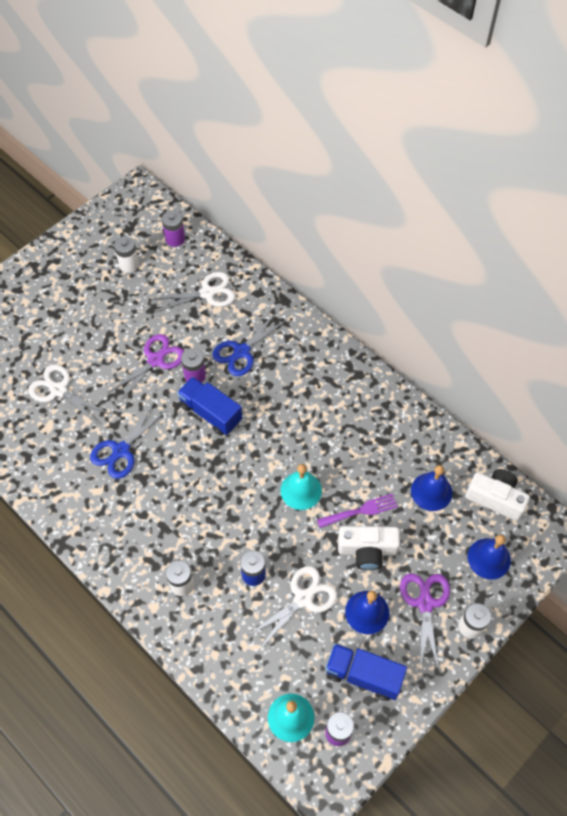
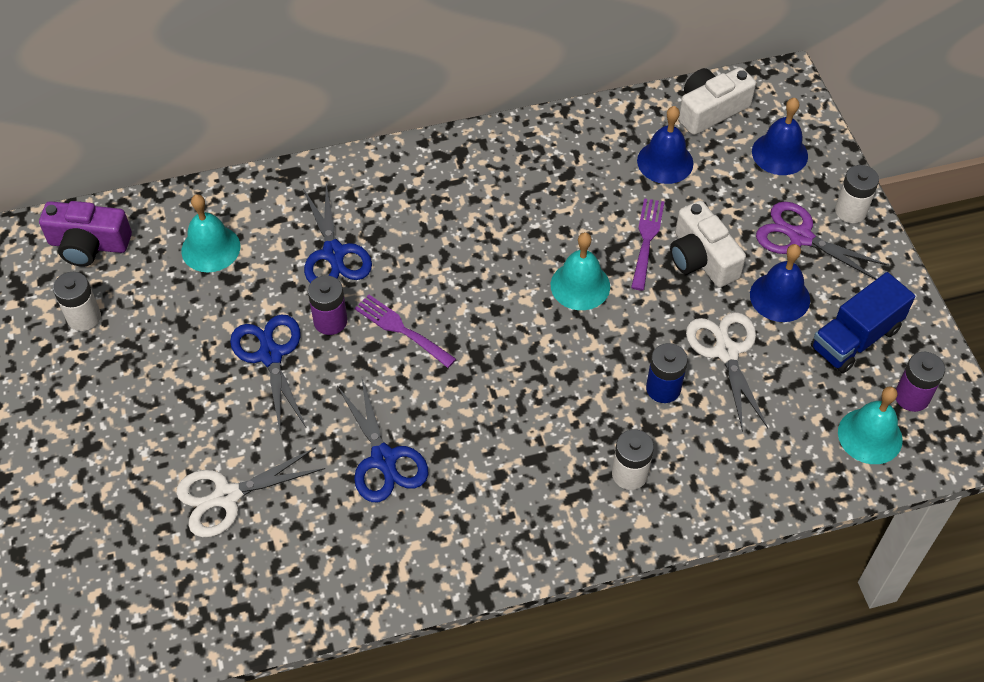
camera: 60 degrees left, 5 degrees down
(155, 360) = (270, 355): purple scissors -> blue scissors
(175, 239) = (89, 244): purple battery -> purple camera
(207, 293) = (211, 248): white scissors -> turquoise bell
(210, 413) = (401, 329): blue truck -> purple fork
(367, 550) = (701, 258): white camera -> white camera turned 120 degrees clockwise

